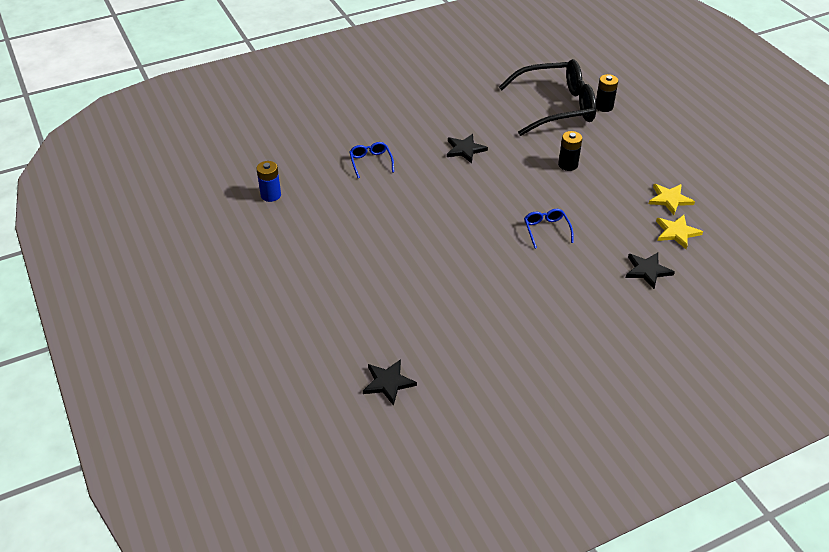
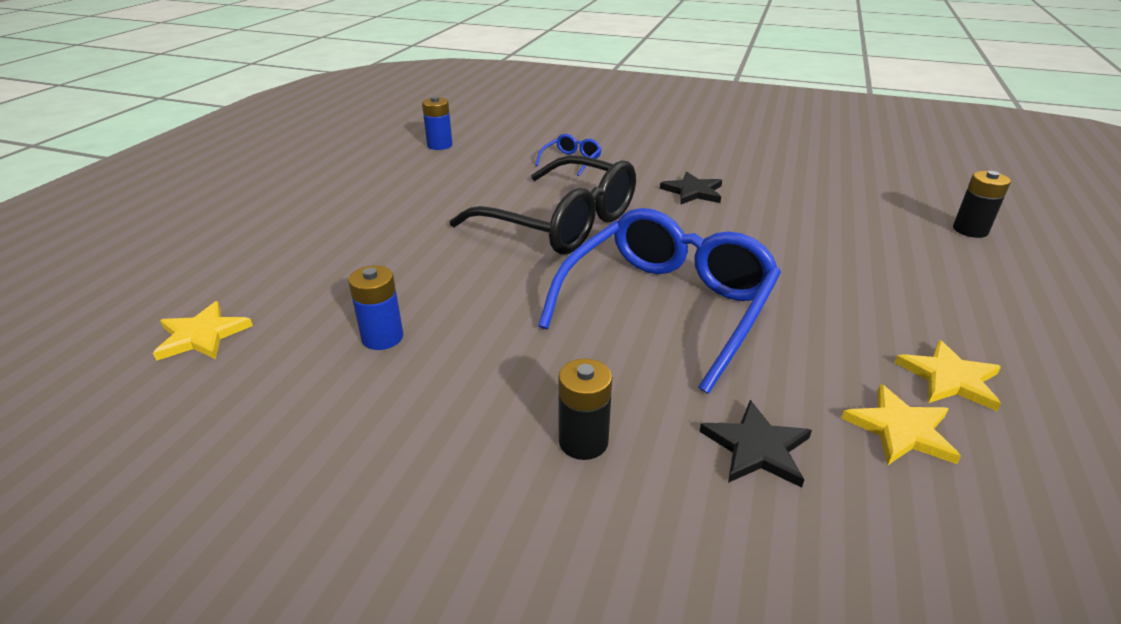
camera: 45 degrees right, 10 degrees down
(388, 383) = (202, 335): black star -> yellow star
(465, 325) = (382, 337): none -> blue battery
(546, 230) = (667, 306): blue glasses -> blue glasses, size x2.39
(556, 107) = (886, 204): black glasses -> black glasses (561, 223)
(568, 165) = (815, 259): black battery -> black battery (583, 441)

